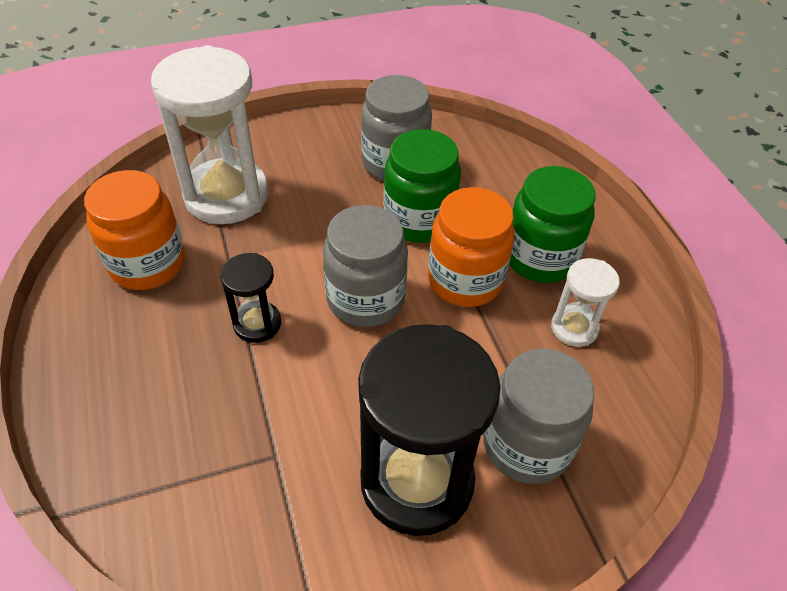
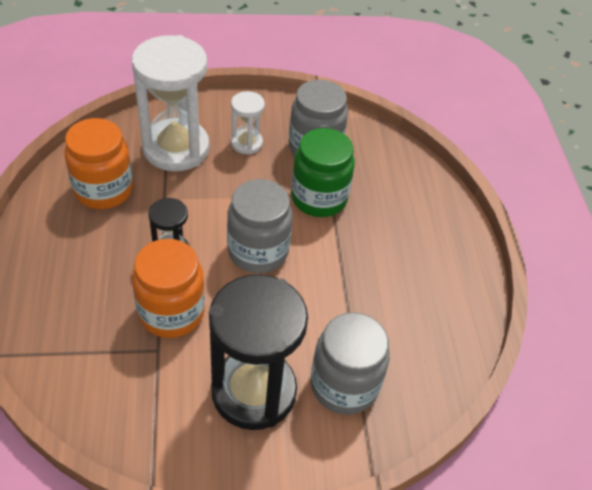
camera: 10 degrees right, 0 degrees up
(465, 280) = (339, 253): orange jar -> orange jar (171, 312)
(540, 258) = (405, 248): green jar -> none
(574, 328) = (412, 308): white hourglass -> white hourglass (246, 143)

